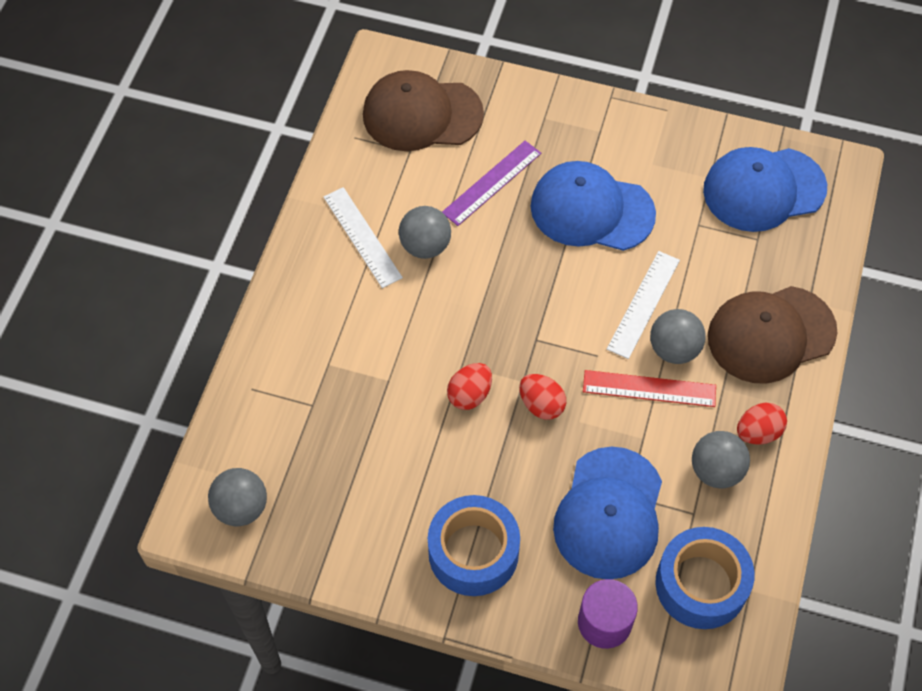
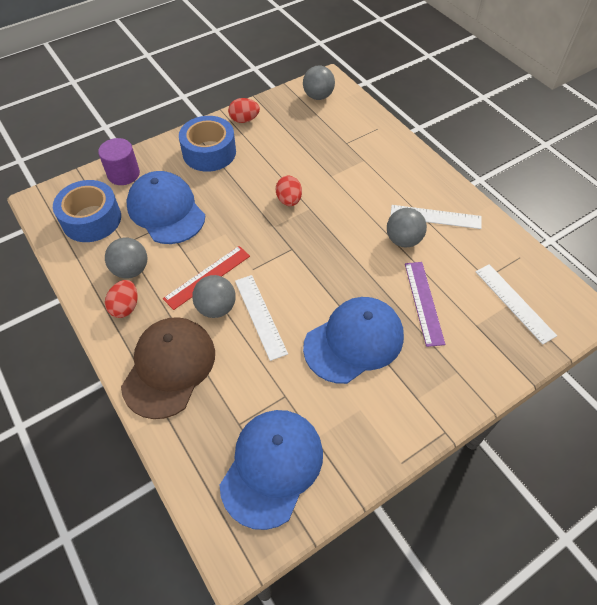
camera: 130 degrees right, 5 degrees down
(422, 114) = (514, 303): brown cap -> white ruler
(541, 405) = (251, 224): red egg -> red egg (244, 120)

